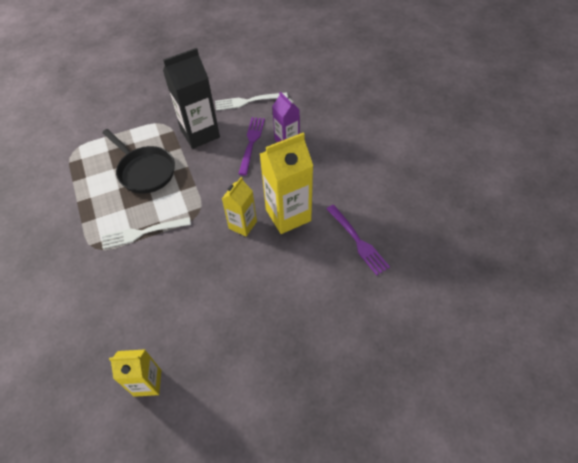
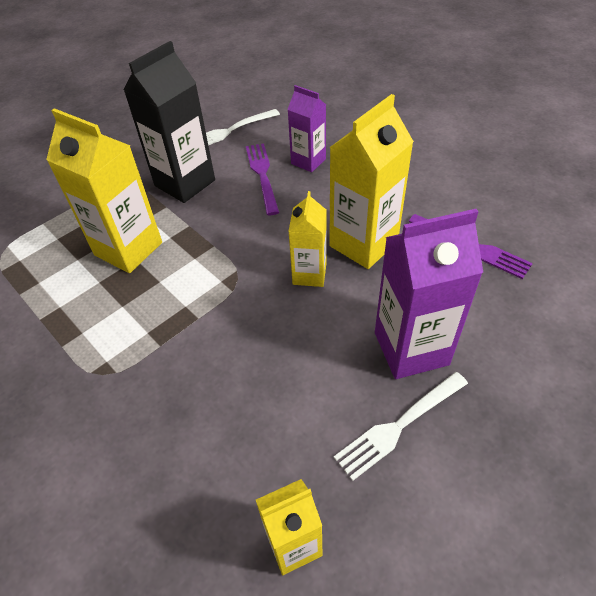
camera: 20 degrees left, 5 degrees down
(142, 233) = (168, 329): white fork -> white fork (399, 426)
(145, 171) = (128, 249): black pan -> yellow carton
(276, 296) = (411, 348): none -> purple carton

